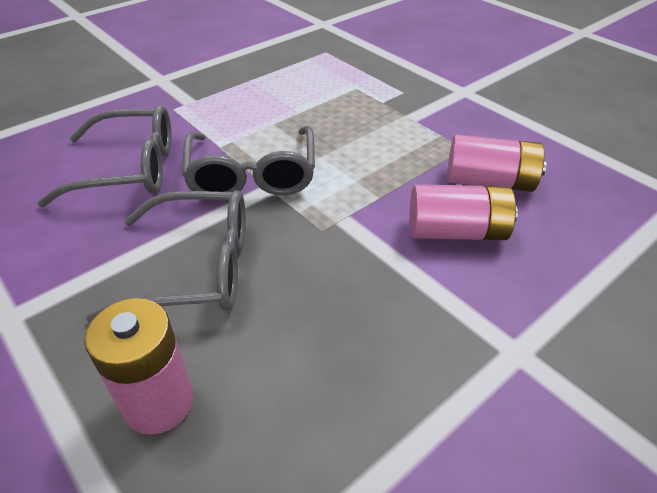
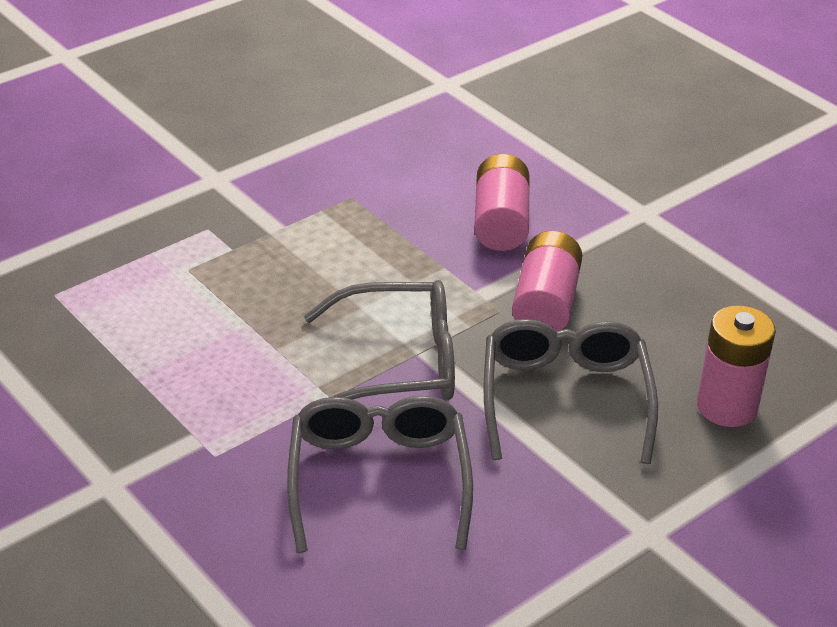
camera: 90 degrees left, 5 degrees down
(489, 182) = (418, 190): pink battery -> pink battery (545, 303)

